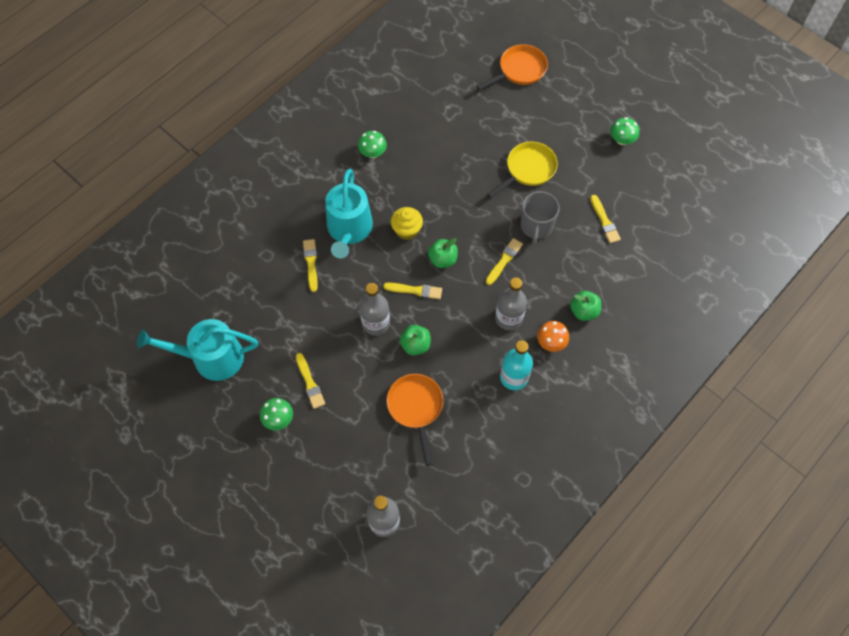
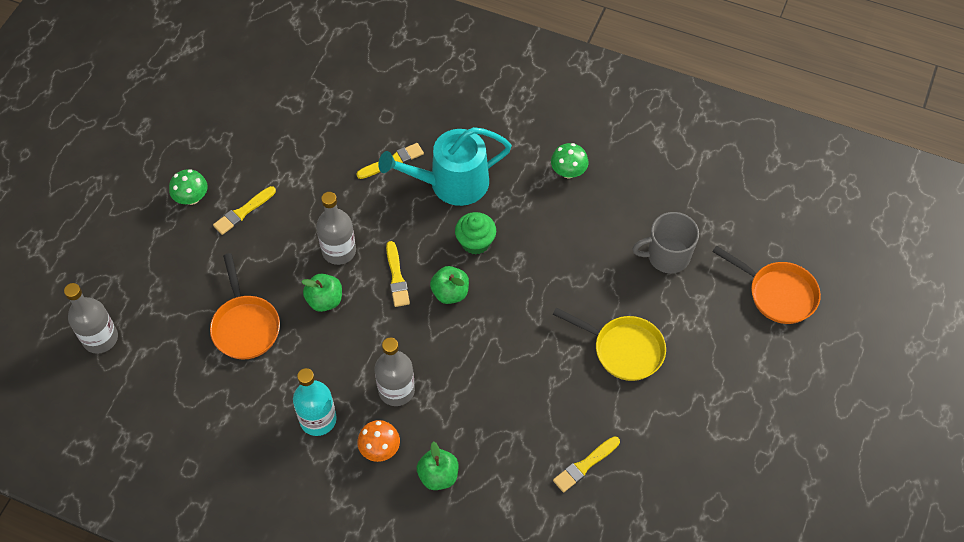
camera: 70 degrees right, 5 degrees down
(211, 358) = (244, 112): turquoise watering can -> none
(407, 230) = (475, 242): yellow cupcake -> green cupcake
(416, 408) = (245, 326): orange pan -> orange pan turned 105 degrees clockwise
(504, 261) = (475, 361): yellow brush -> none
(536, 226) = (541, 384): grey mug -> grey mug (667, 256)
(622, 140) = (727, 453): green mushroom -> none

